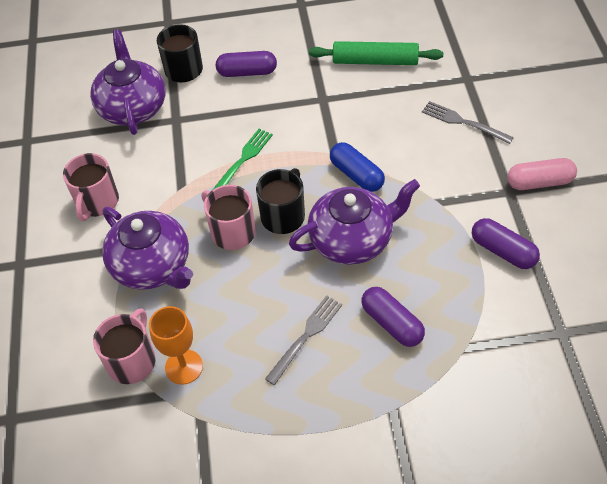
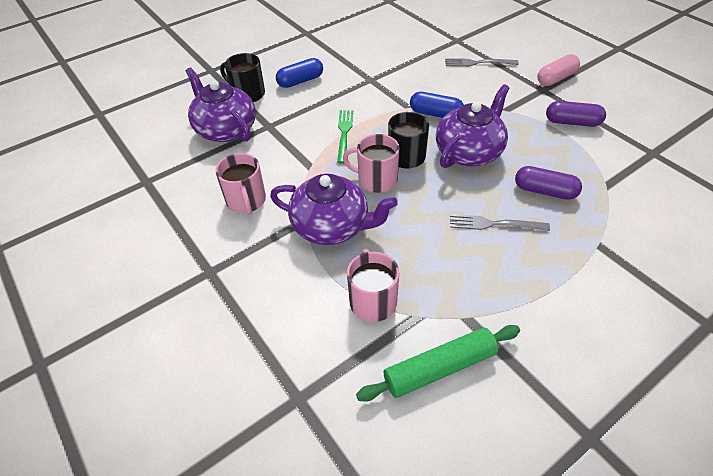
camera: 30 degrees left, 5 degrees down
(184, 367) = (419, 286): orange goblet -> none
(247, 72) = (300, 81): purple capsule -> blue capsule
(306, 336) = (493, 224): grey fork -> grey fork turned 90 degrees counterclockwise
(375, 61) = (387, 48): green rolling pin -> green rolling pin (439, 368)

